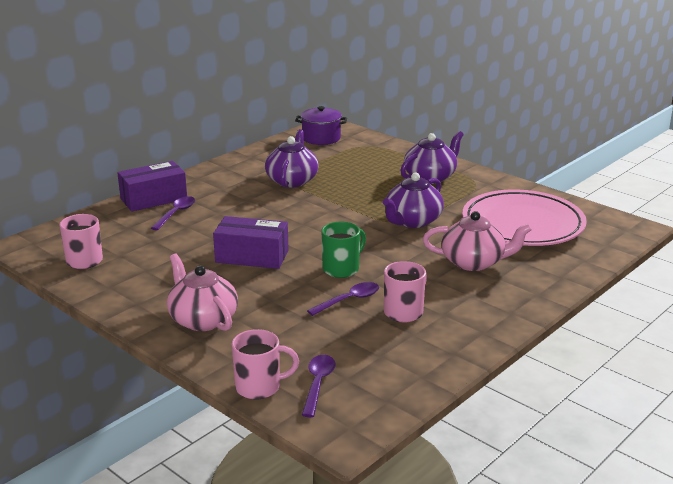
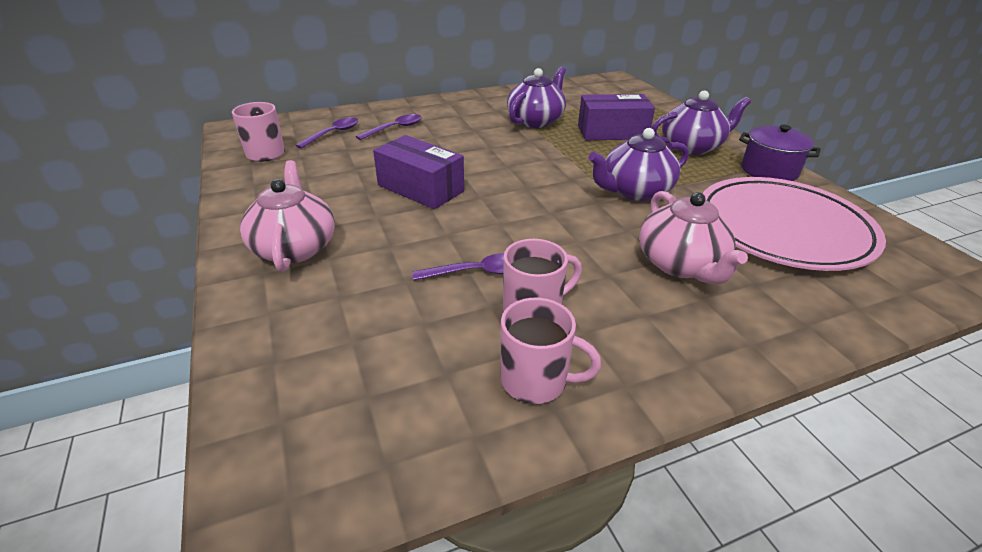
camera: 25 degrees right, 10 degrees up
(154, 199) = (390, 112): purple box -> purple box (612, 132)
(259, 387) = (251, 367): pink mug -> pink mug (536, 381)
(318, 384) = (323, 391): purple spoon -> purple spoon (333, 133)
(321, 138) = (599, 88): purple pot -> purple pot (769, 171)
(342, 269) = (504, 228): green mug -> none
(474, 262) = (681, 264): pink teapot -> pink teapot turned 45 degrees clockwise

